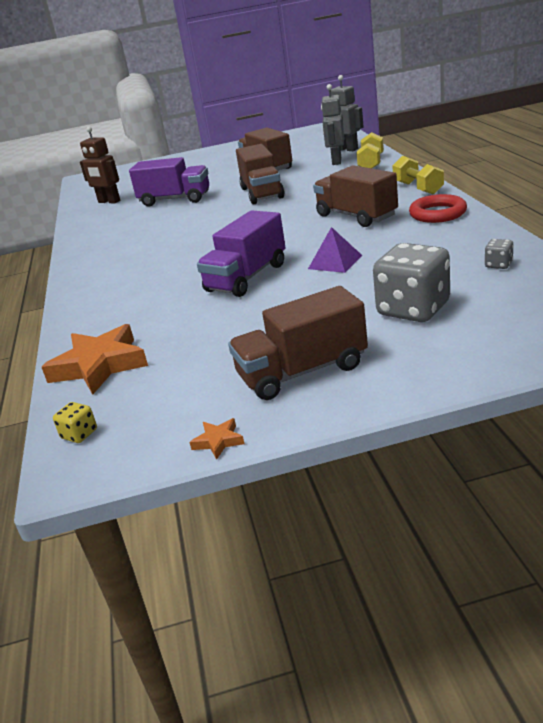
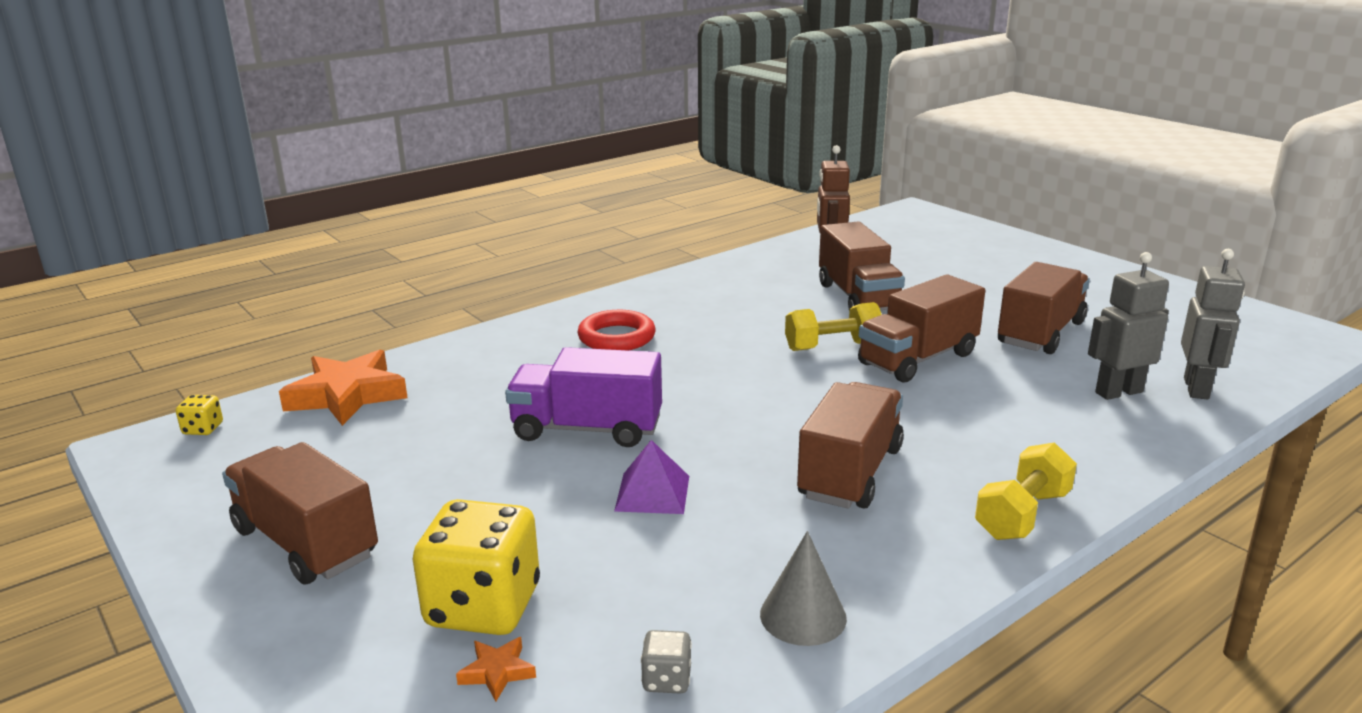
camera: 60 degrees right, 5 degrees down
(175, 199) = (858, 297): purple truck -> brown truck
(218, 441) = (159, 520): orange star -> orange star (497, 672)
(371, 163) = (1133, 432): yellow dumbbell -> yellow dumbbell (832, 346)
(413, 309) = (483, 606): grey dice -> yellow dice
(437, 213) = (896, 563): red ring -> red ring (616, 337)
(466, 234) = (803, 616): none -> grey cone

